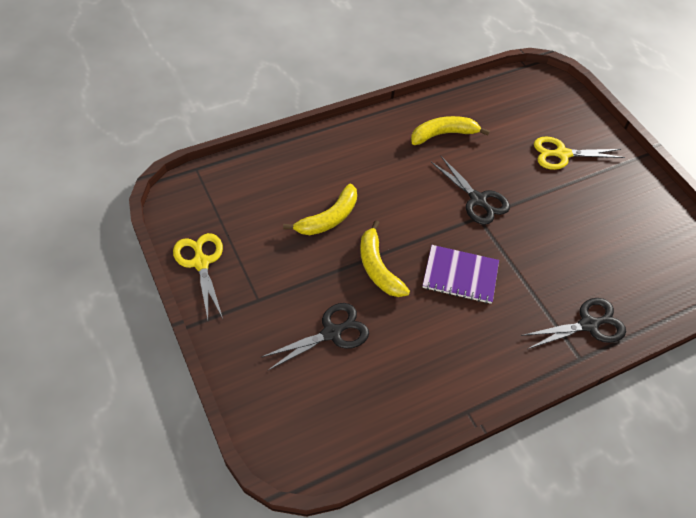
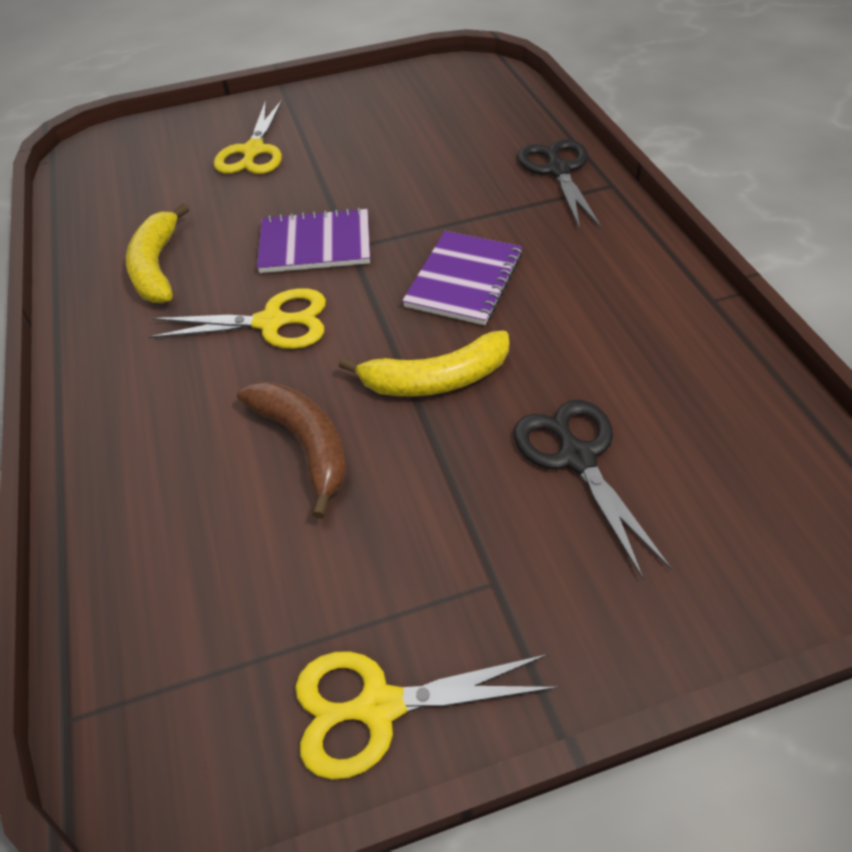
camera: 75 degrees left, 5 degrees down
(329, 218) = (304, 444): yellow banana -> brown banana
(409, 191) = (271, 322): none -> yellow scissors
(477, 200) = (315, 244): black scissors -> purple notebook

